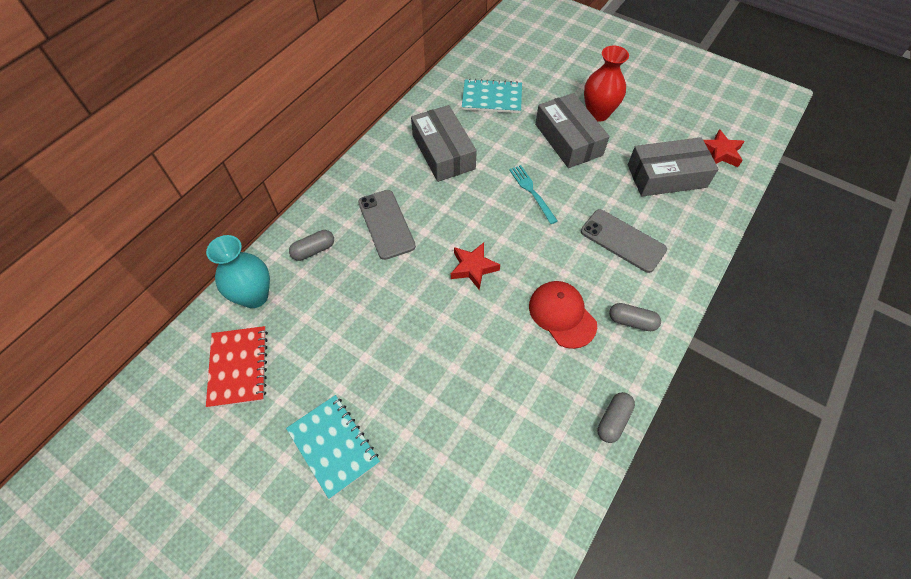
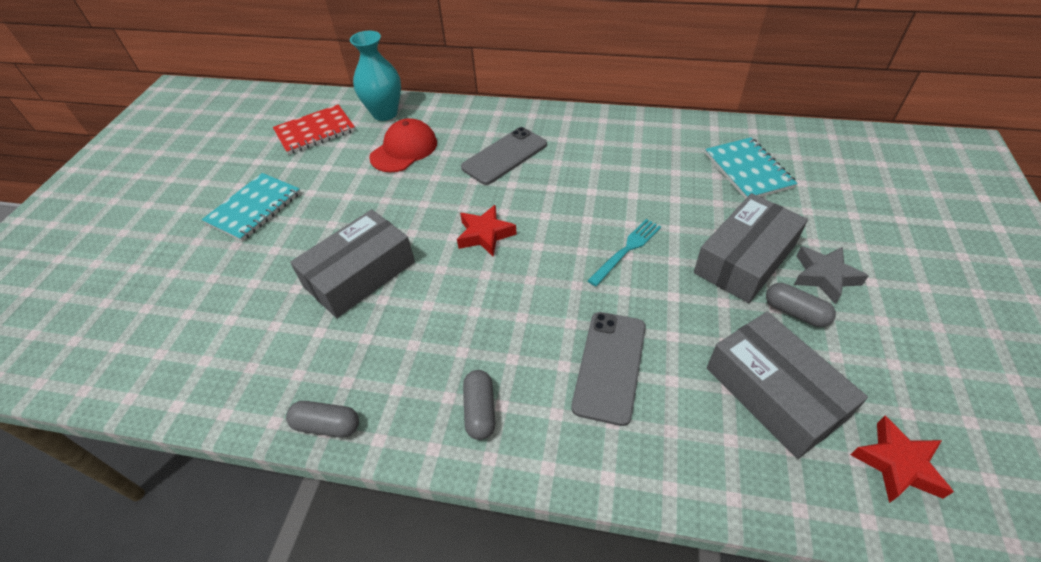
camera: 70 degrees right, 10 degrees down
(313, 250) = (448, 125): grey capsule -> grey capsule (795, 312)
(443, 152) = (629, 161): grey box -> grey box (360, 274)
(562, 315) = (458, 332): red cap -> red cap (404, 150)
(598, 113) = (824, 276): red vase -> grey star

